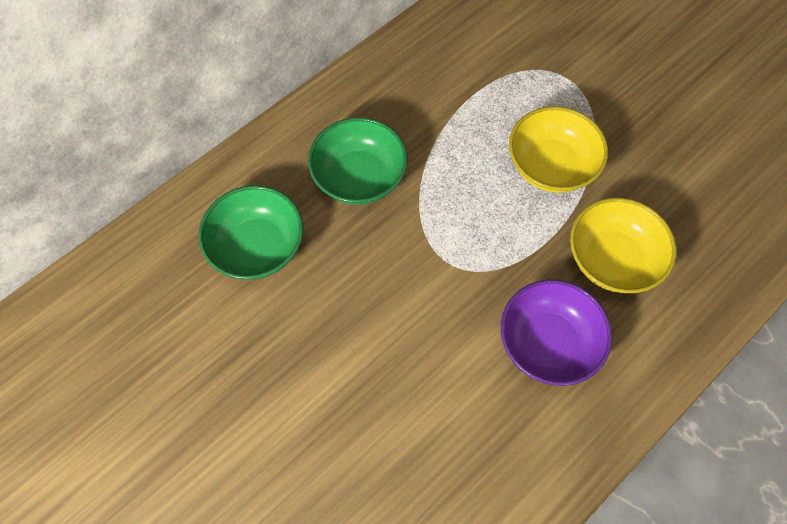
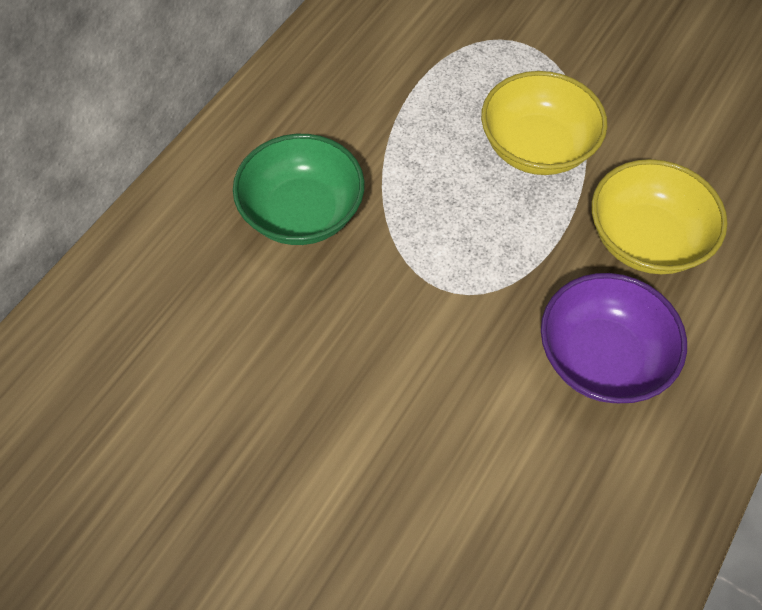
camera: 15 degrees left, 5 degrees down
(257, 247) = (193, 329): green bowl -> none

